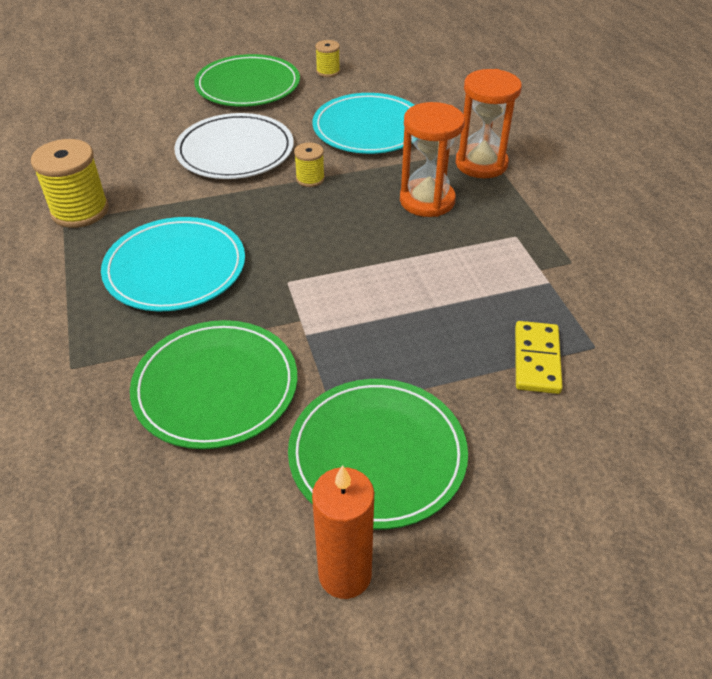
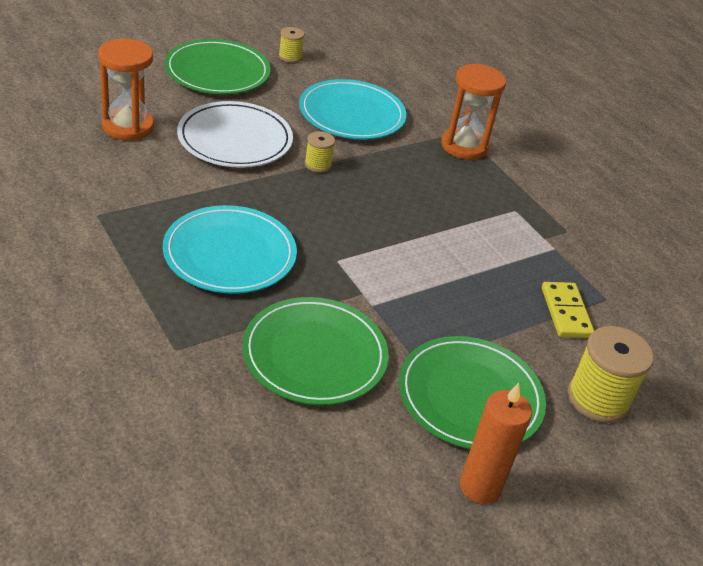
camera: 20 degrees left, 5 degrees down
(80, 211) = (109, 203): yellow spool -> yellow spool (598, 399)
(427, 200) = (430, 182): orange hourglass -> orange hourglass (128, 127)

